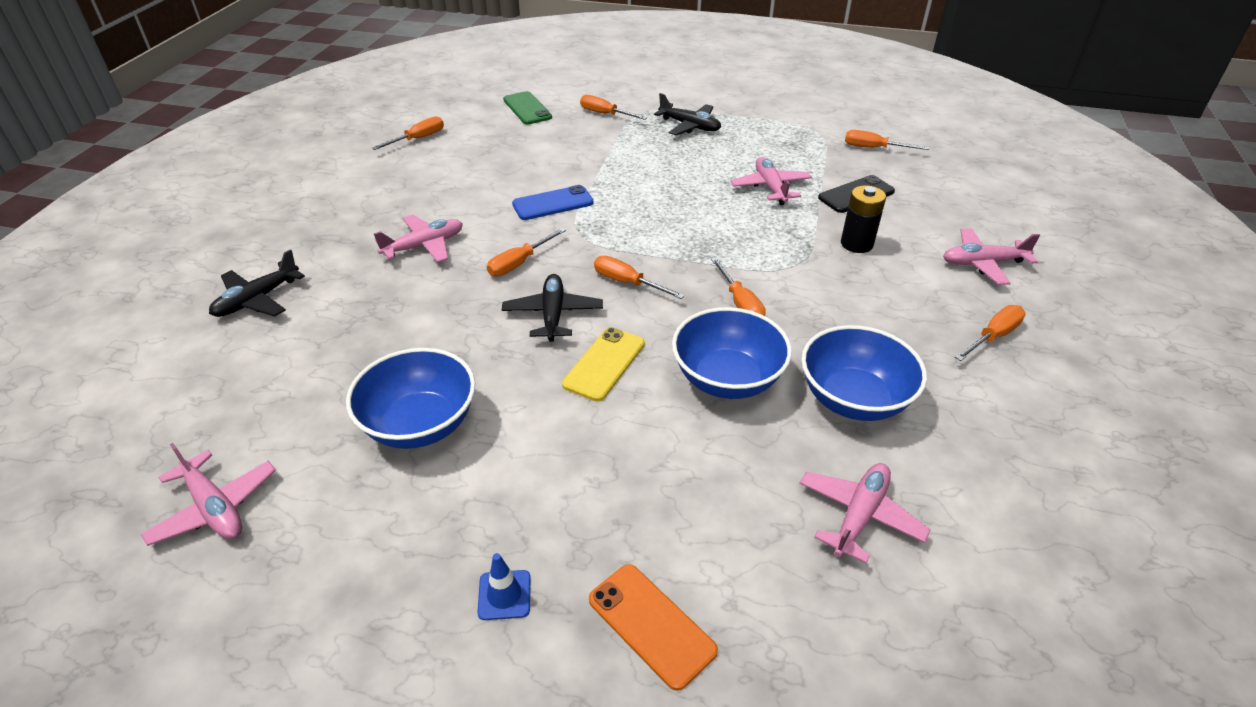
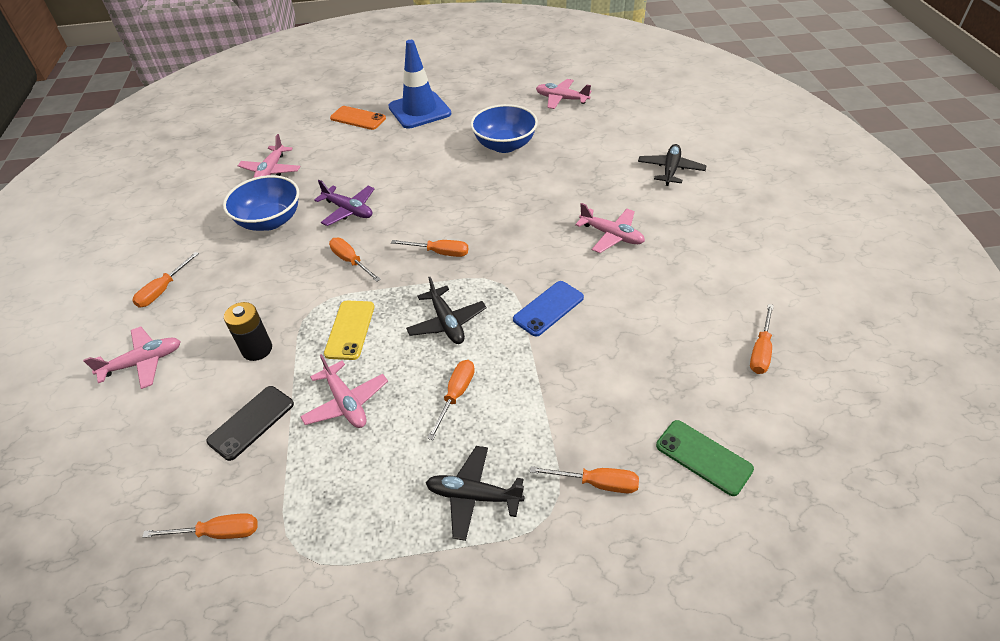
camera: 160 degrees right, 5 degrees up
(424, 246) = (611, 235): pink plane -> pink plane turned 90 degrees counterclockwise
(504, 595) = (419, 110): blue traffic cone -> blue traffic cone, size x2.45
(519, 263) = (529, 244): orange screwdriver -> orange screwdriver (456, 395)
(553, 314) = (477, 215): black plane -> black plane (447, 322)
(604, 364) = (426, 197): yellow phone -> yellow phone (350, 330)
(727, 379) = (348, 210): blue bowl -> purple plane

